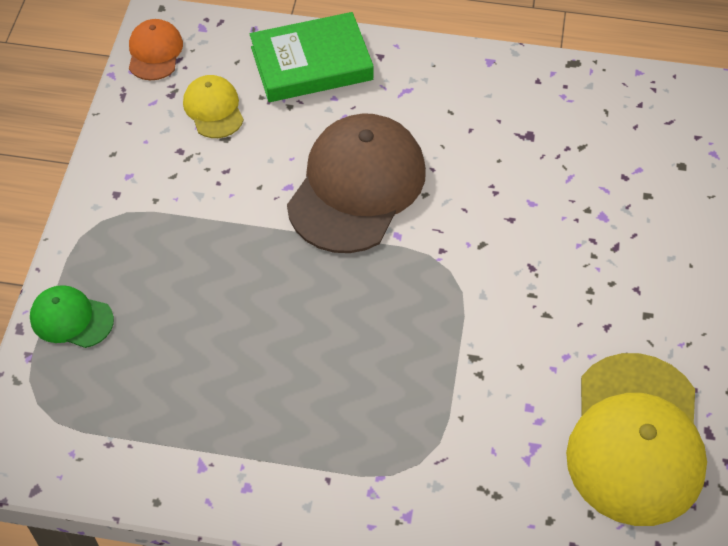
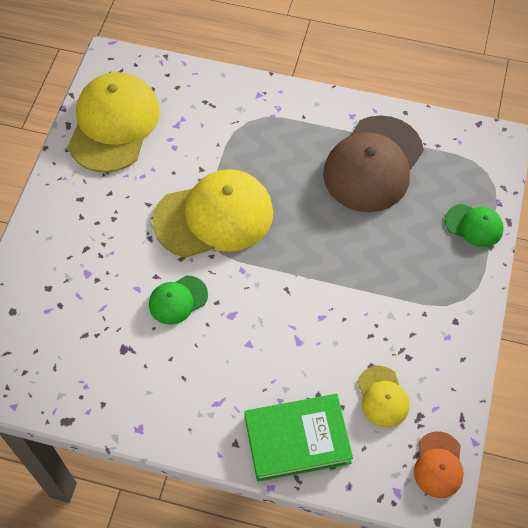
camera: 175 degrees left, 5 degrees up
(357, 187) = (268, 312): brown cap -> brown cap (373, 164)
(447, 303) = (214, 217): none -> yellow cap
(475, 193) = (178, 300): none -> green cap

